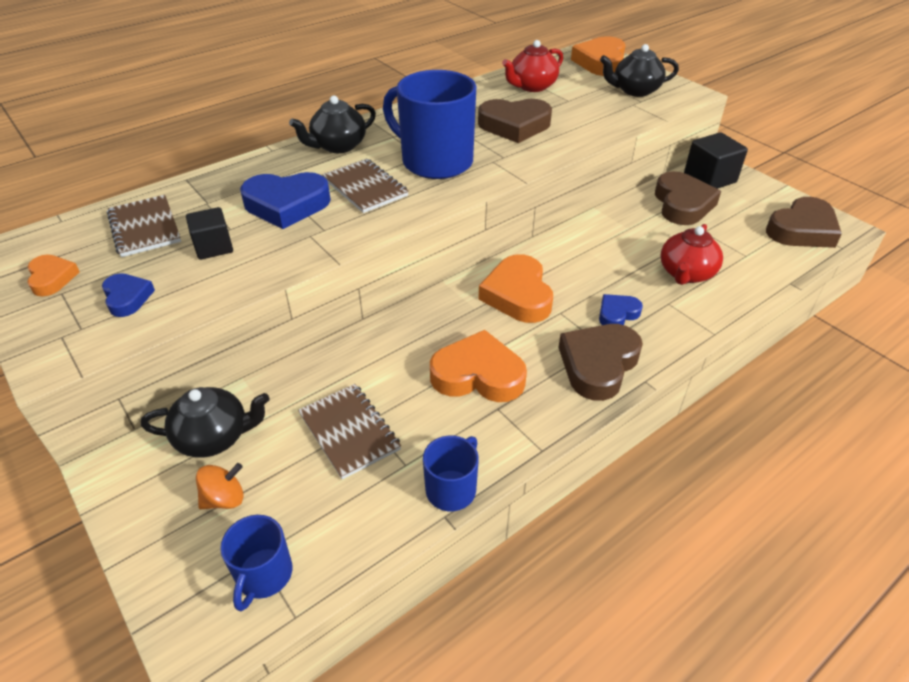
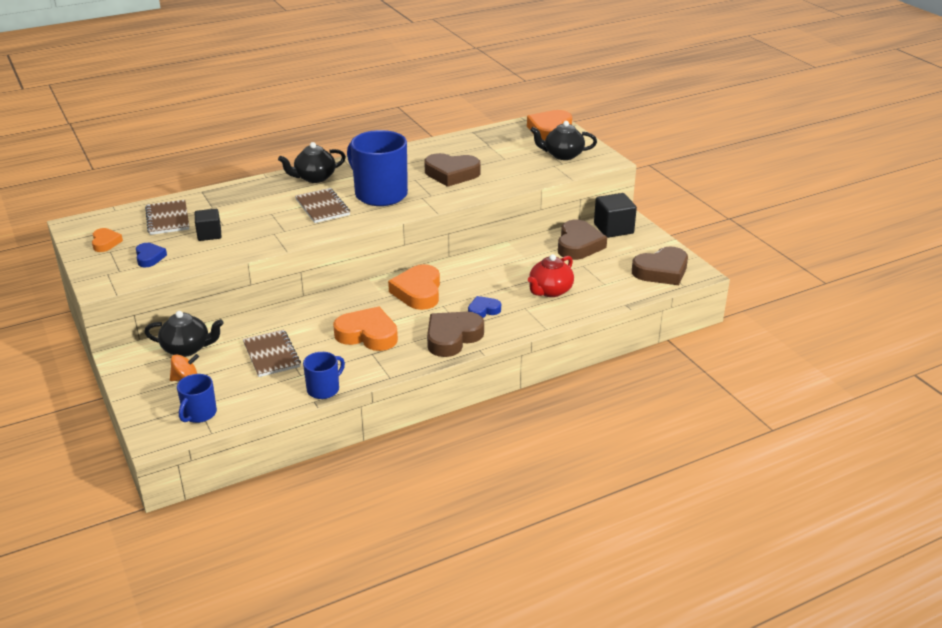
camera: 10 degrees right, 10 degrees down
(286, 205) = (265, 213): blue heart -> none
(532, 86) = (482, 145): red teapot -> none

